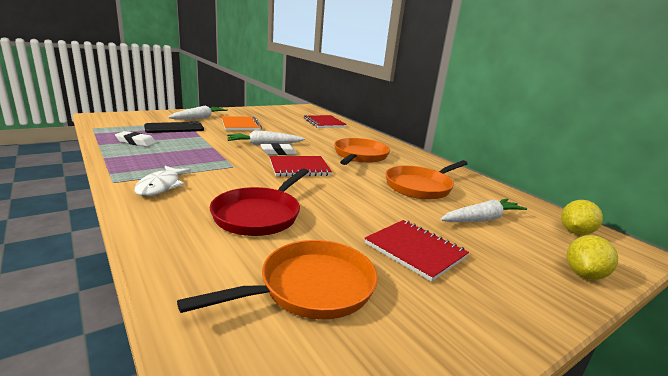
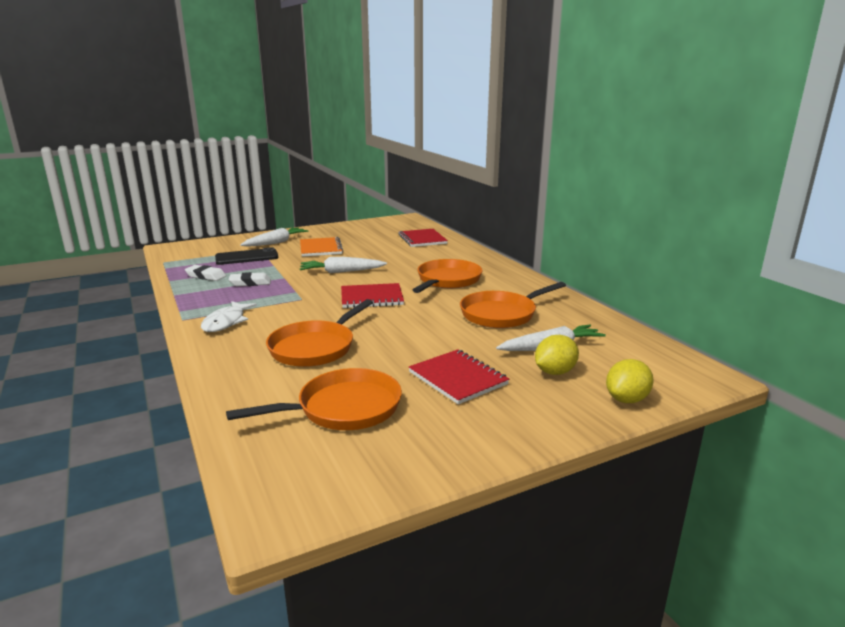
camera: 10 degrees right, 0 degrees up
(260, 214) = (315, 347): red pan -> orange pan
(278, 152) = (354, 281): white eraser -> white eraser (250, 283)
(575, 232) = (654, 359): yellow lemon -> yellow lemon (555, 372)

